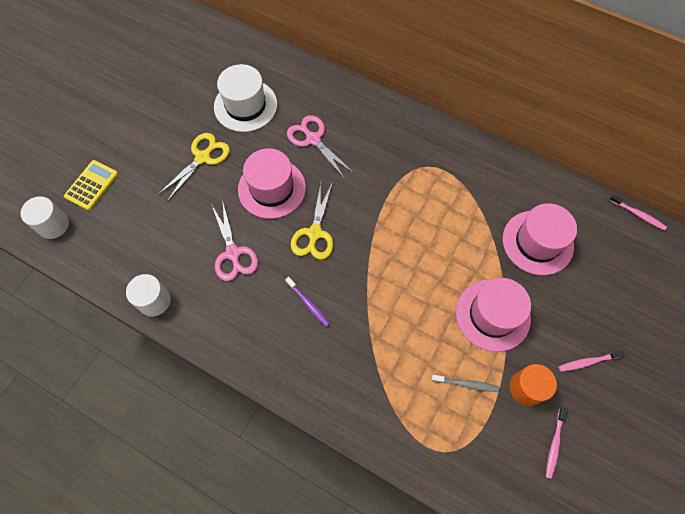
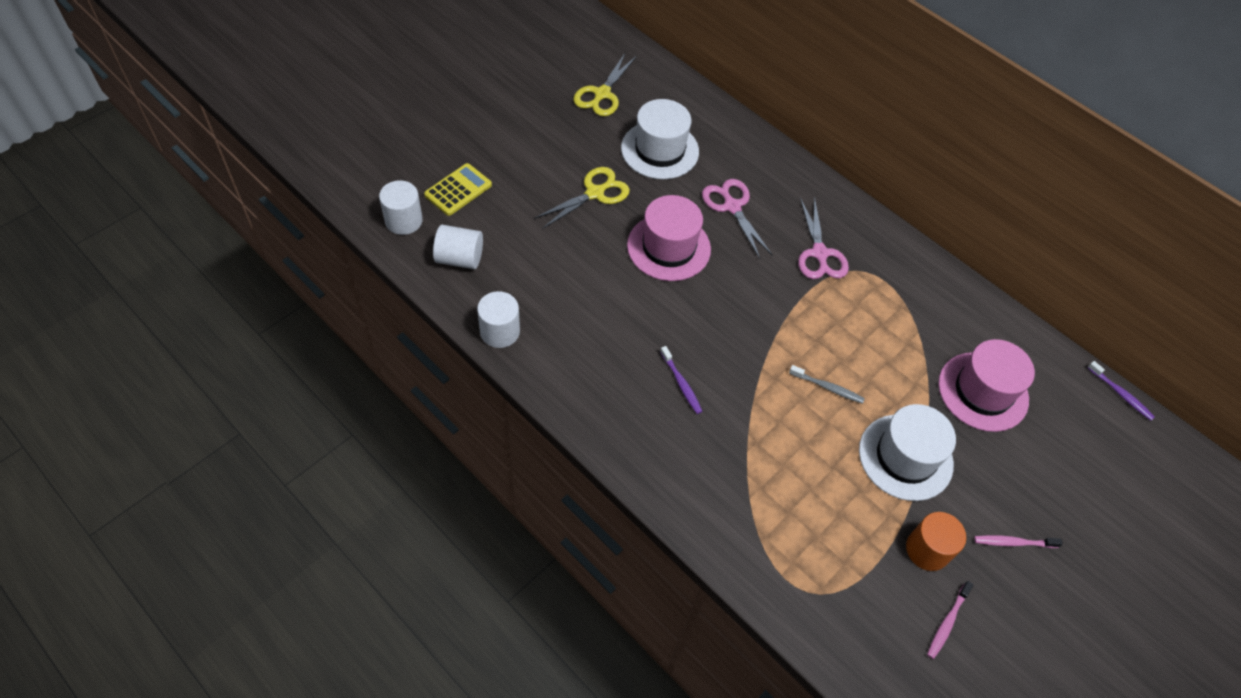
camera: 10 degrees right, 10 degrees down
(107, 245) = (460, 258): none -> white cylinder
(233, 253) = (605, 305): pink scissors -> pink scissors (819, 253)
(315, 233) = (708, 309): yellow scissors -> yellow scissors (602, 94)
(466, 384) = (853, 524): grey toothbrush -> grey toothbrush (827, 387)
(493, 315) = (905, 457): pink hat -> white hat
(638, 214) = (1121, 394): pink toothbrush -> purple toothbrush

